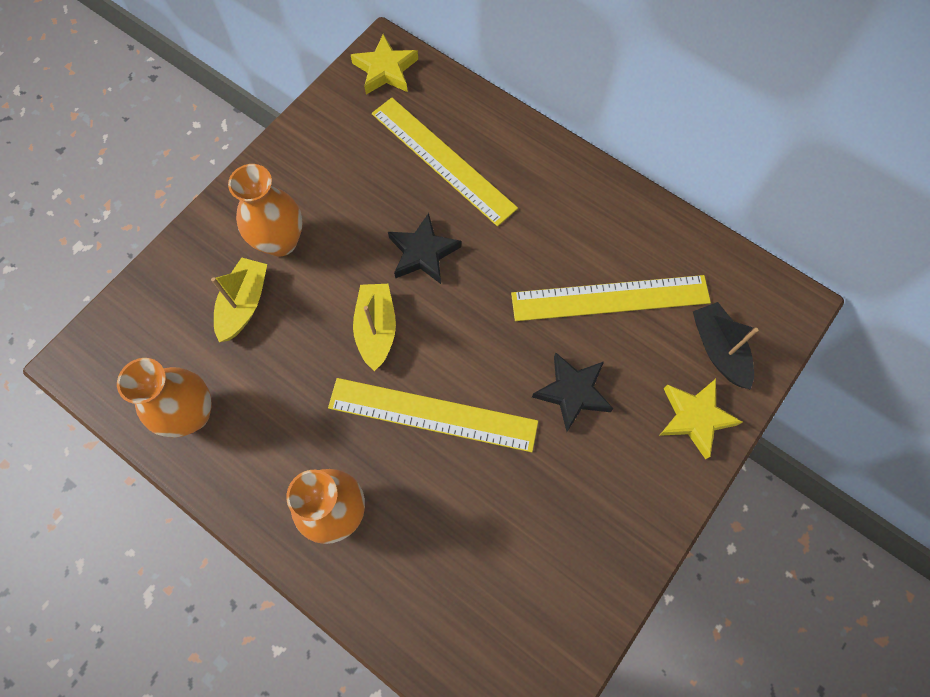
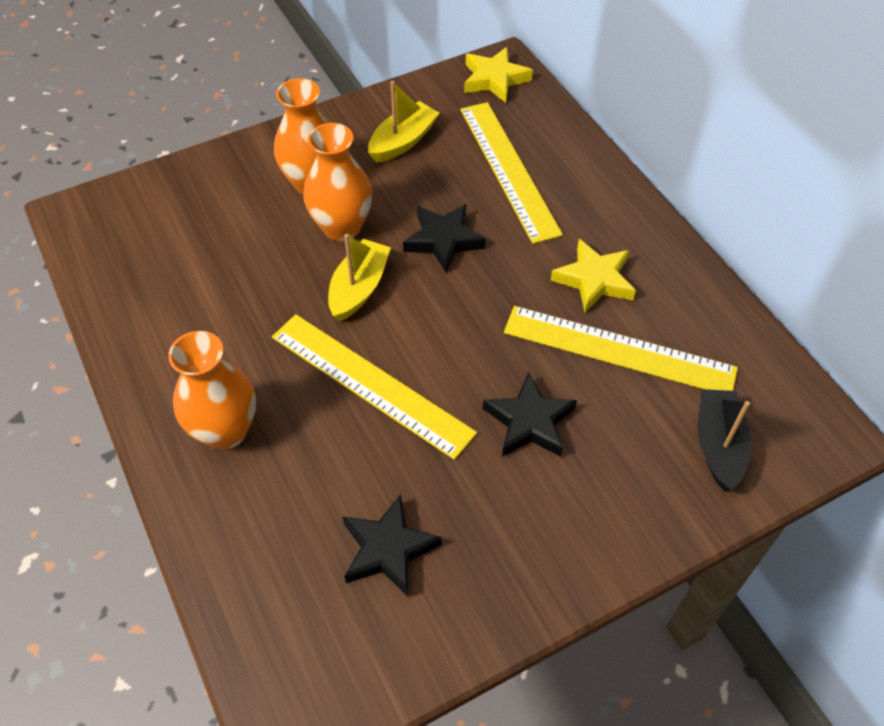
camera: 25 degrees right, 15 degrees down
(191, 414) = (144, 293): orange vase -> orange vase (342, 227)
(244, 304) = (247, 222): yellow boat -> yellow boat (403, 141)
(520, 552) = (388, 549): none -> black star
(695, 417) = (655, 501): yellow star -> yellow star (594, 280)

